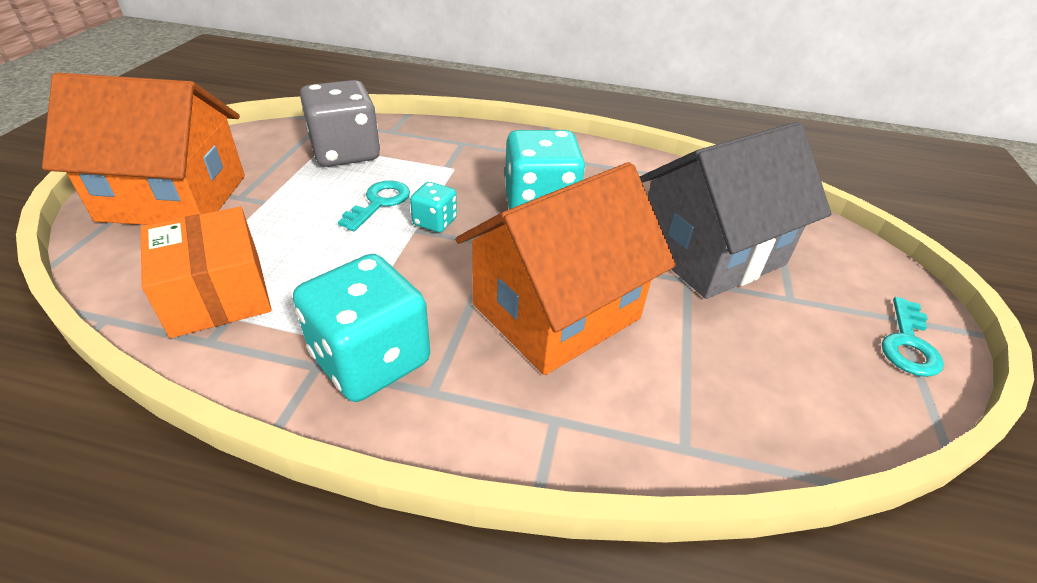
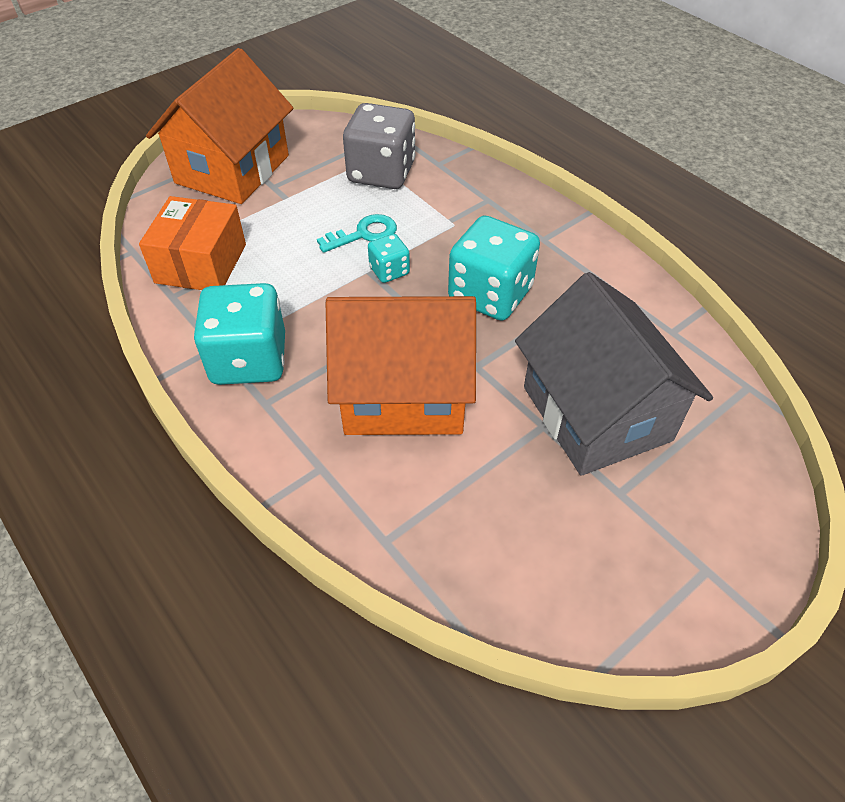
camera: 40 degrees right, 10 degrees up
(174, 198) = (232, 169): orange house -> orange house turned 75 degrees clockwise
(710, 252) = (596, 413): grey house -> grey house turned 60 degrees clockwise
(908, 344) = (682, 593): turquoise key -> none

